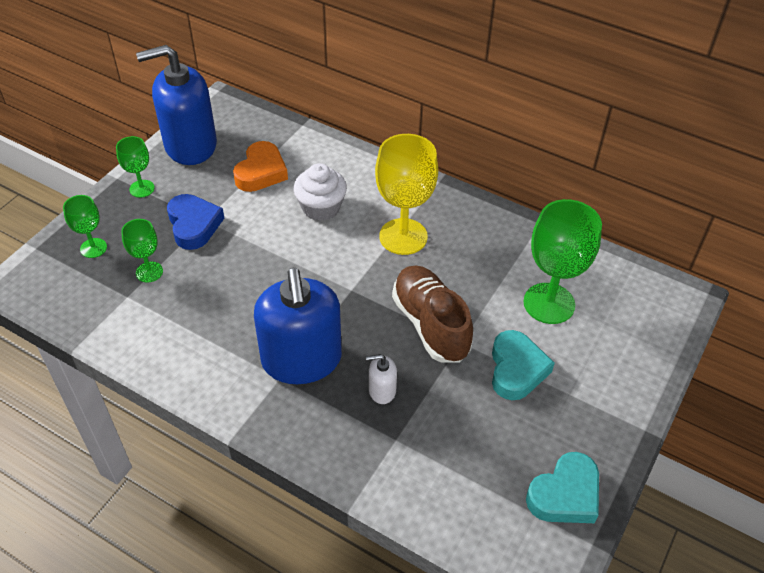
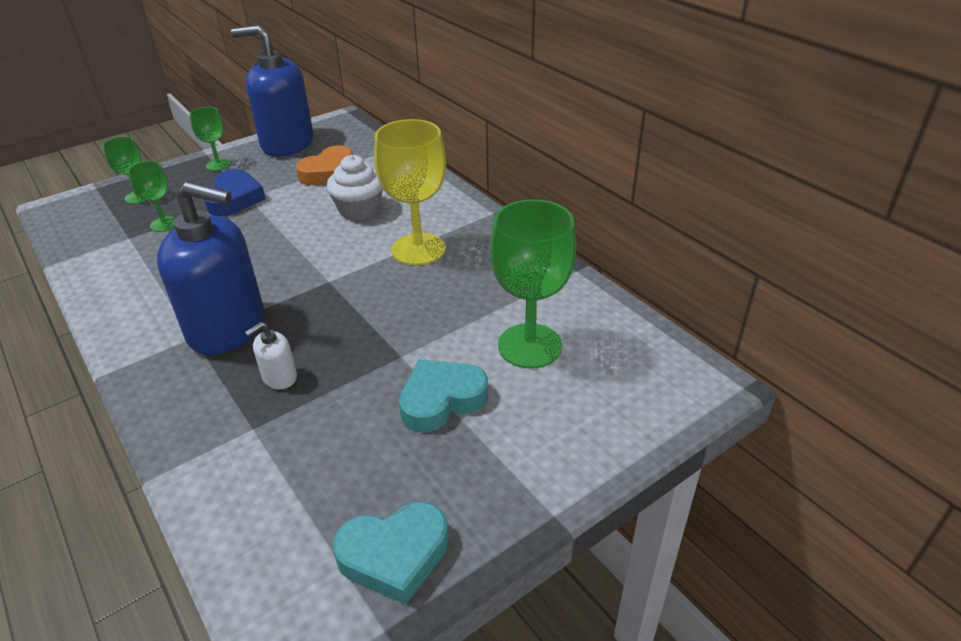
camera: 25 degrees right, 10 degrees down
(301, 360) = (227, 327): blue soap dispenser -> blue soap dispenser turned 90 degrees counterclockwise
(382, 390) = (279, 377): white soap dispenser -> white soap dispenser turned 60 degrees counterclockwise
(430, 324) = (382, 331): brown shoe -> none
(516, 369) = (441, 400): turquoise heart -> turquoise heart turned 150 degrees counterclockwise

